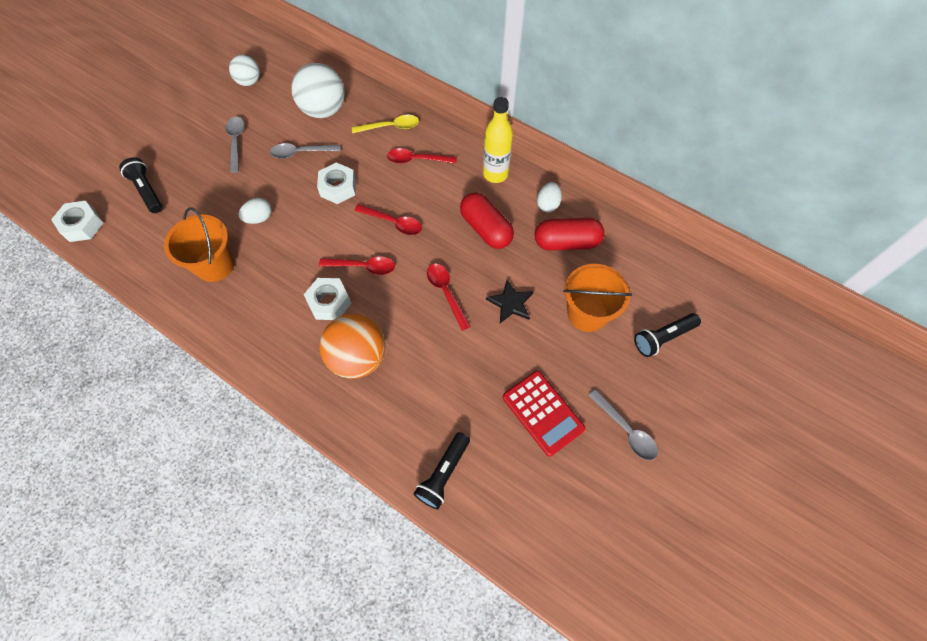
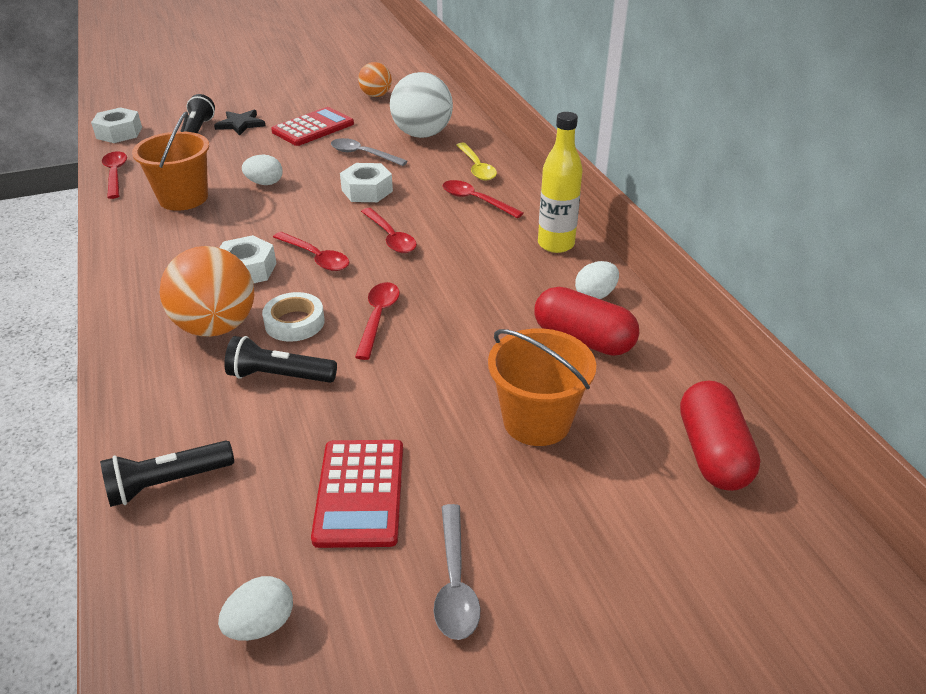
camera: 35 degrees right, 25 degrees down
(133, 270) = (115, 174): none -> red spoon
(236, 142) = (313, 128): grey spoon -> red calculator
(249, 82) = (376, 95): white ball -> orange ball
(390, 127) = (476, 168): yellow spoon -> yellow spoon turned 45 degrees clockwise
(401, 326) = (294, 322): none -> white tape
(485, 229) = (490, 284): red capsule -> red capsule (712, 453)
(510, 303) = (444, 362): black star -> black star (240, 124)
(564, 511) = (261, 624): none -> white egg
(663, 338) = (626, 505): black flashlight -> black flashlight (279, 376)

